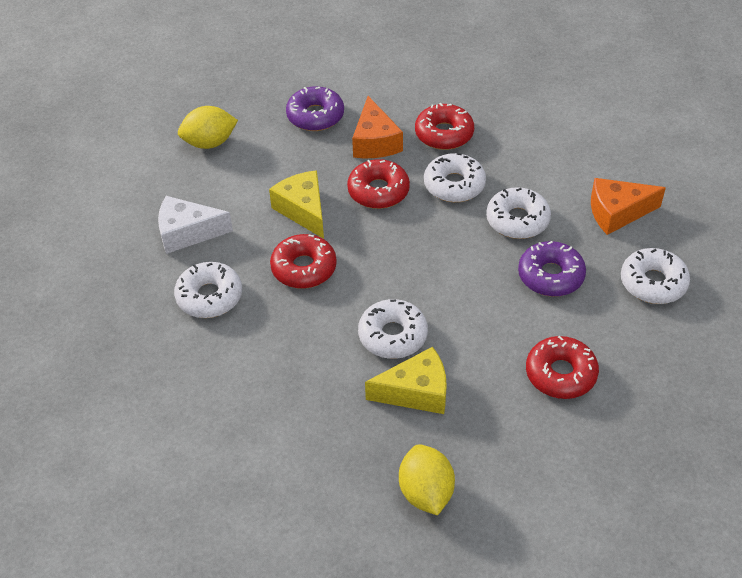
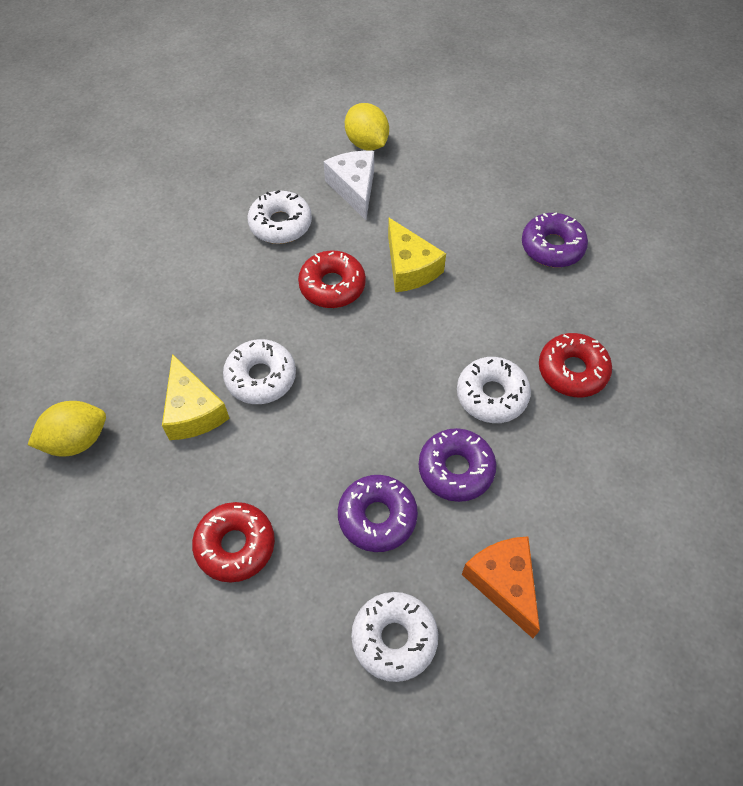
camera: 75 degrees right, 10 degrees up
(210, 143) = (478, 174): yellow lemon -> yellow lemon (367, 143)
(303, 210) = (410, 268): yellow cheese -> yellow cheese turned 105 degrees clockwise
(375, 142) = (533, 307): orange cheese -> none
(378, 191) = (458, 326): red donut -> none
(517, 220) = (456, 469): white donut -> purple donut

